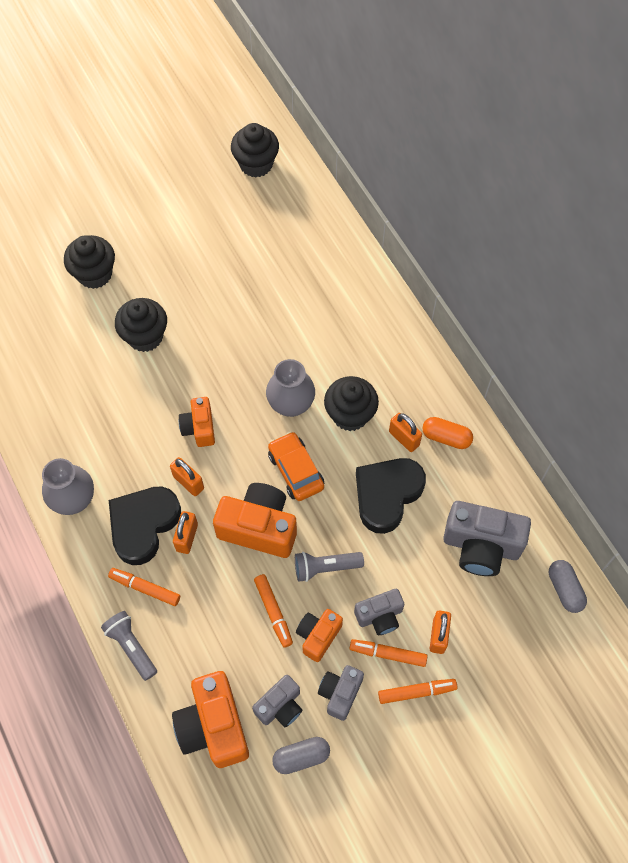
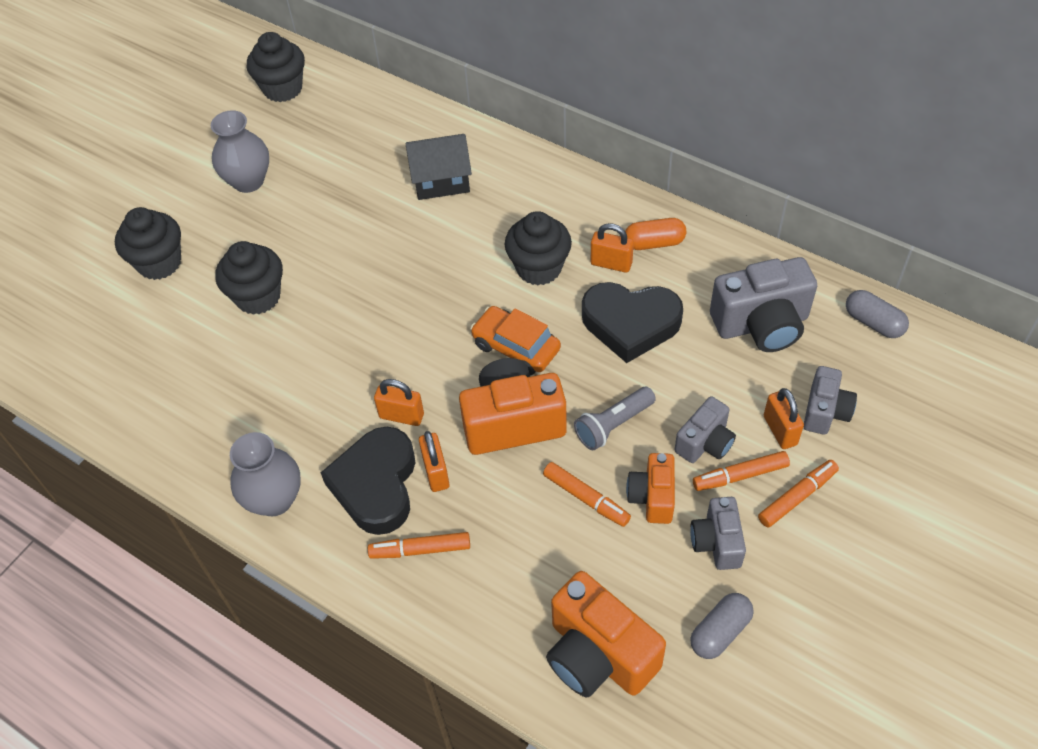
camera: 25 degrees left, 10 degrees down
(131, 647) = (444, 621): grey flashlight -> none
(199, 428) = (379, 357): orange camera -> none
(280, 706) = (660, 591): grey camera -> grey camera (825, 411)
(291, 404) = (468, 287): grey vase -> grey vase (248, 181)
(324, 303) = (441, 180): none -> black house
(387, 495) = (630, 324): black heart -> black heart turned 90 degrees counterclockwise

